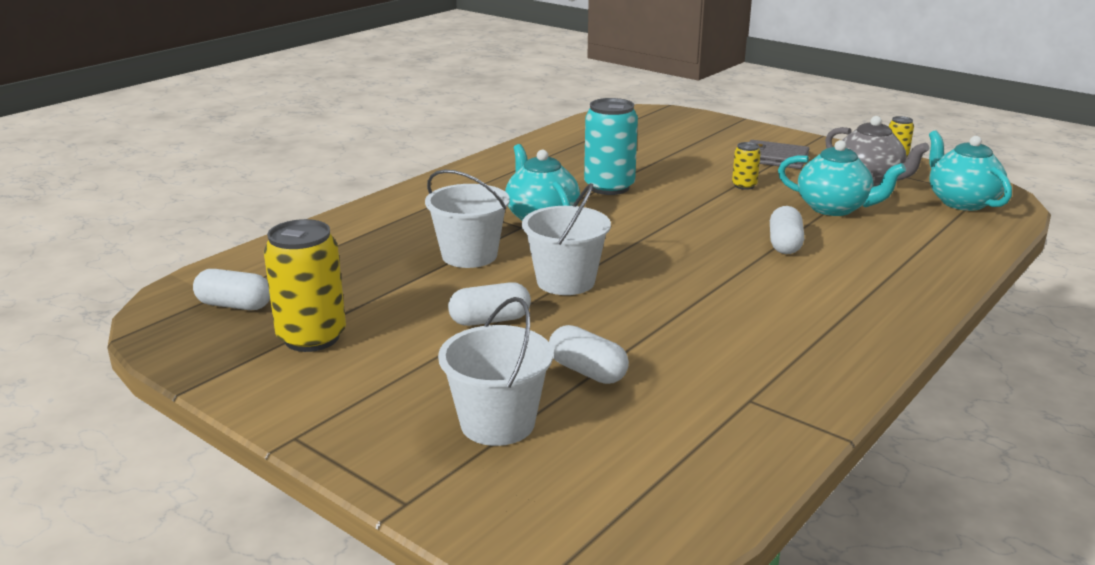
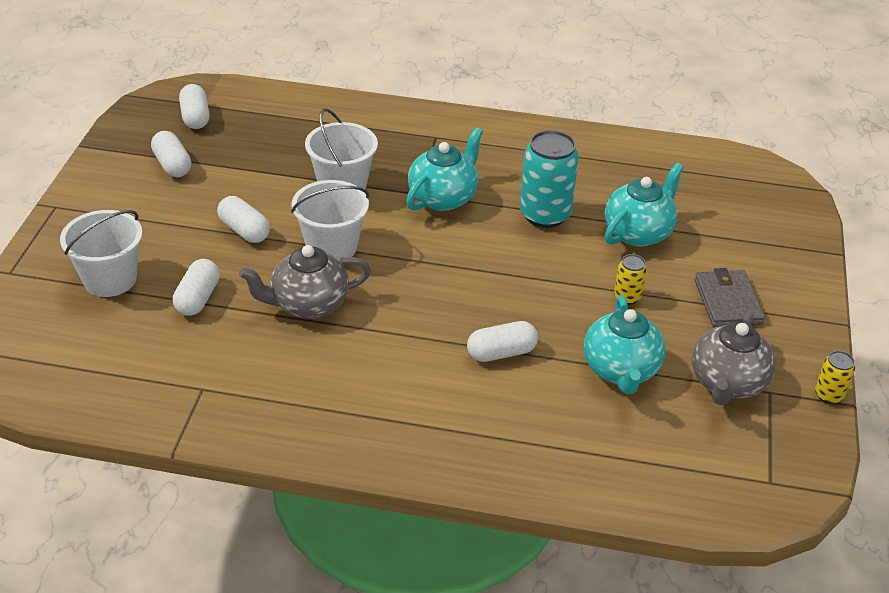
camera: 60 degrees right, 15 degrees up
(312, 337) = (172, 165): yellow can -> white capsule
(649, 312) = (308, 304): none -> grey teapot
(961, 202) = (728, 466): turquoise teapot -> turquoise teapot (638, 233)

